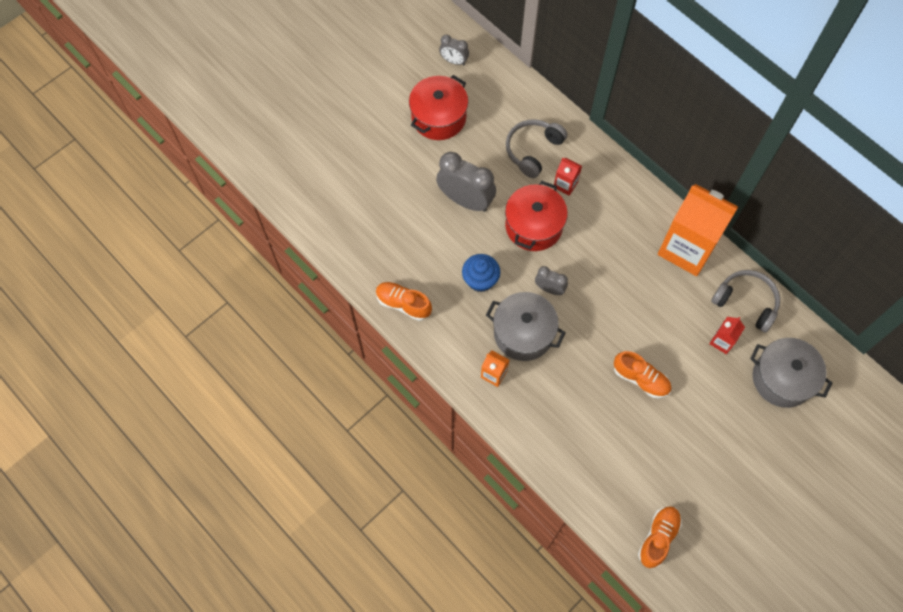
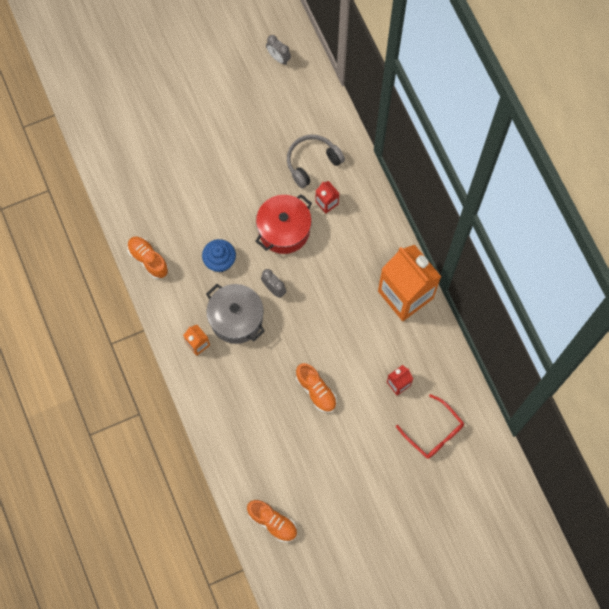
camera: 20 degrees right, 5 degrees up
(438, 117) = (244, 105): red pot -> none
(465, 200) = (236, 188): grey clock -> none
(658, 538) = (272, 522): orange shoe -> orange shoe turned 75 degrees clockwise
(746, 302) = (434, 358): grey headphones -> none
(782, 379) = (434, 432): grey pot -> red glasses

